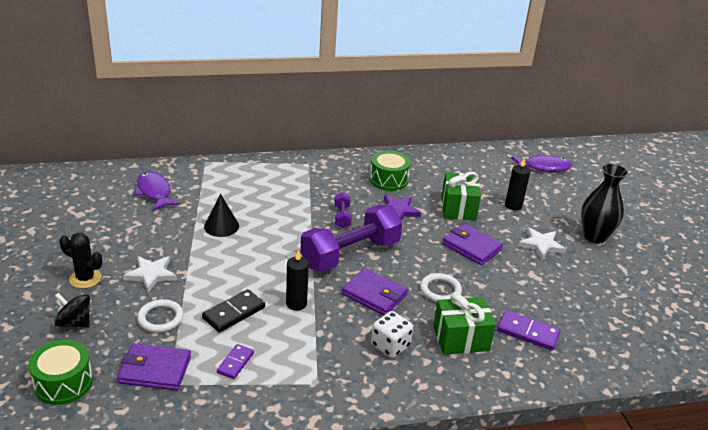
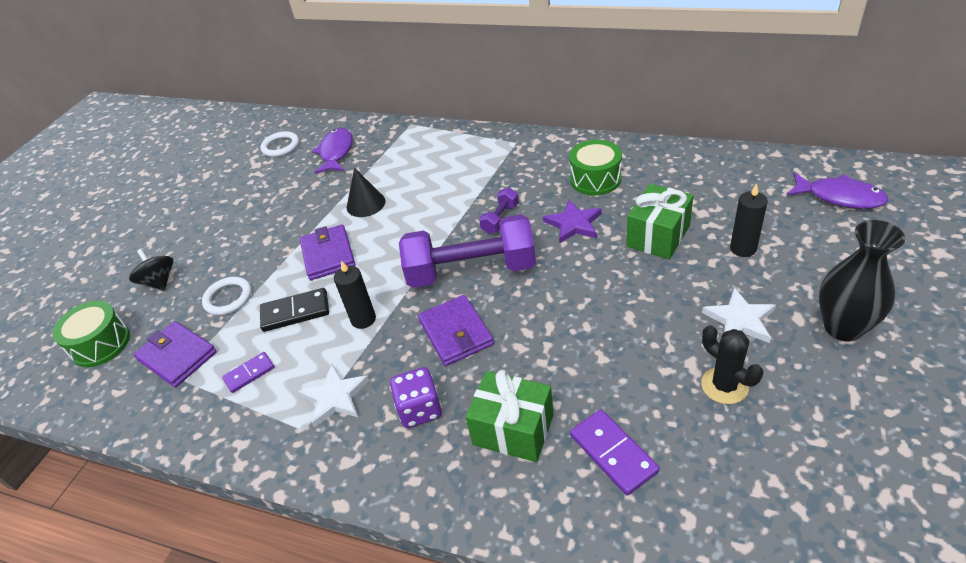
camera: 40 degrees right, 10 degrees up
(85, 278) = (205, 236): black cactus -> black cactus (724, 386)
(151, 274) = (260, 246): white star -> white star (335, 397)
(390, 346) = (420, 409): white dice -> purple dice
(440, 290) = (541, 350): white ring -> white ring (281, 146)
(472, 247) = (633, 298): purple wallet -> purple wallet (328, 255)

